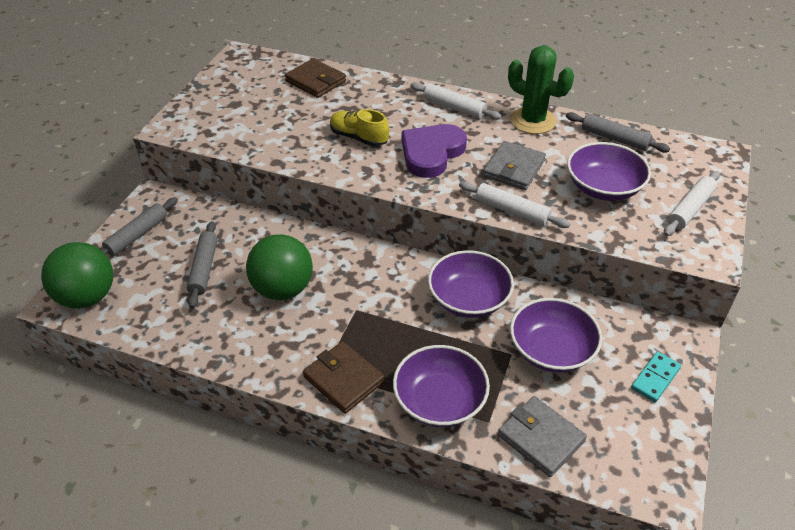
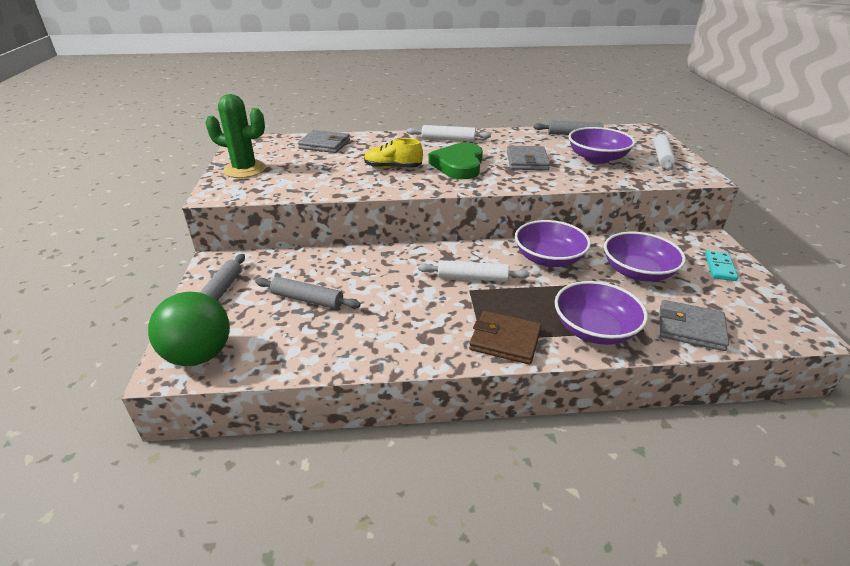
camera: 25 degrees left, 10 degrees down
(204, 268) = (307, 299): grey rolling pin -> grey rolling pin turned 45 degrees counterclockwise
(283, 289) = (394, 294): green ball -> none
(315, 81) = (325, 144): brown wallet -> grey wallet
(431, 153) = (459, 165): purple heart -> green heart
(512, 211) = (552, 182): white rolling pin -> white rolling pin (472, 278)
(533, 121) = (511, 136): green cactus -> green cactus (245, 169)

